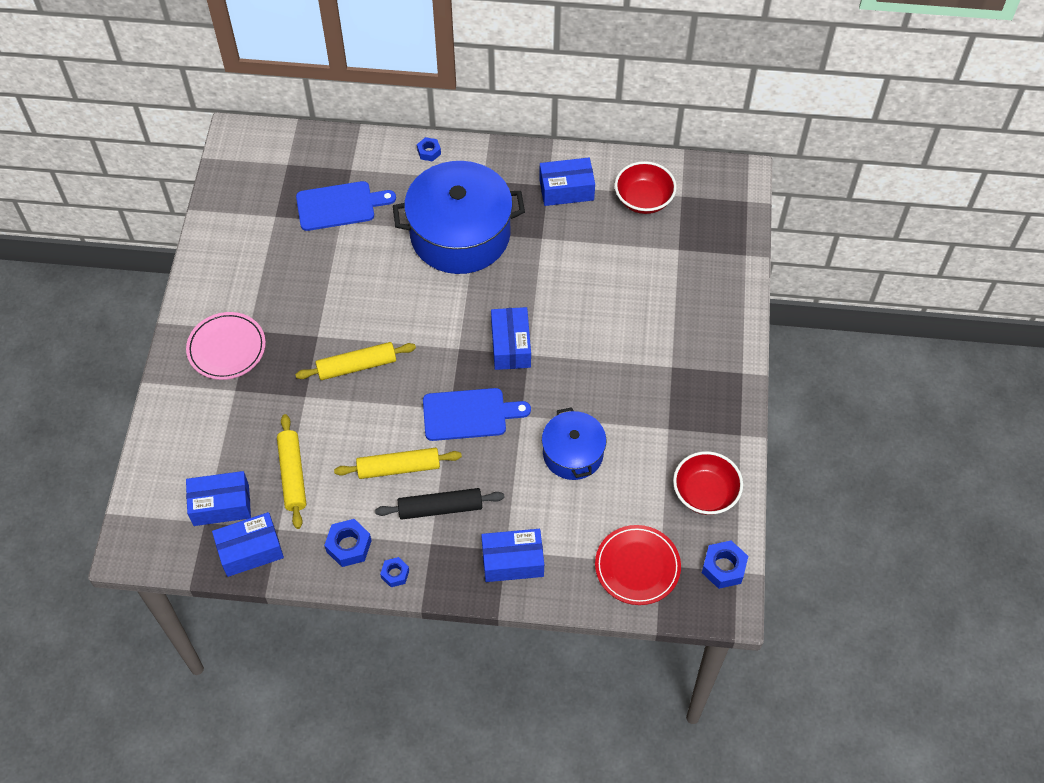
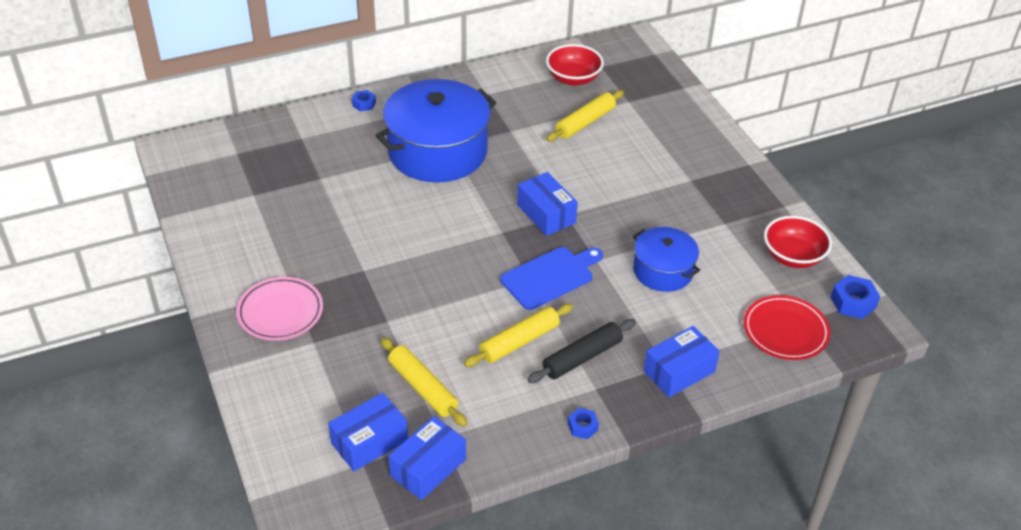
camera: 30 degrees left, 15 degrees down
(339, 206) = (310, 167): blue cutting board -> none
(349, 546) = (521, 423): blue nut -> none
(356, 366) = (418, 279): yellow rolling pin -> yellow rolling pin (585, 122)
(566, 190) = (504, 92): blue box -> none

